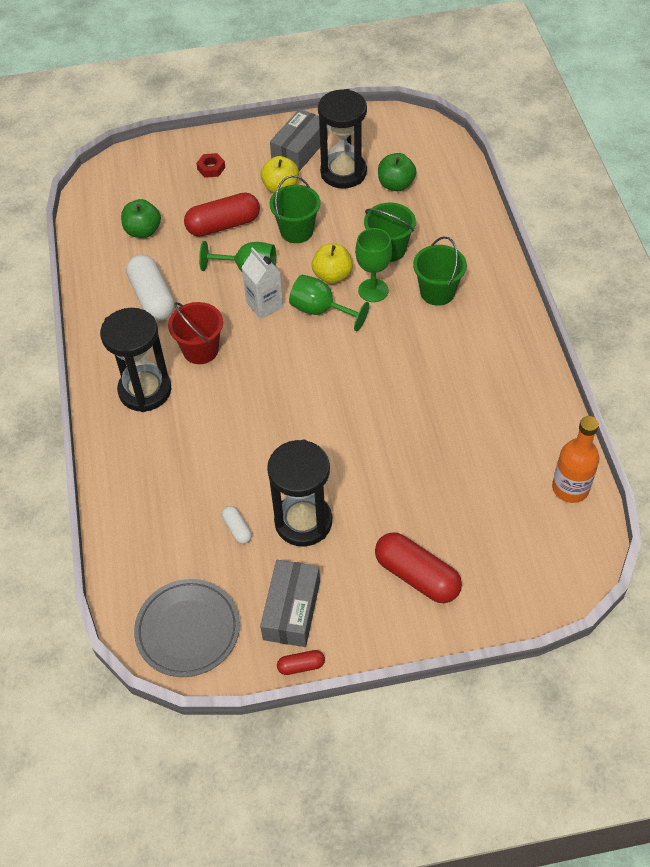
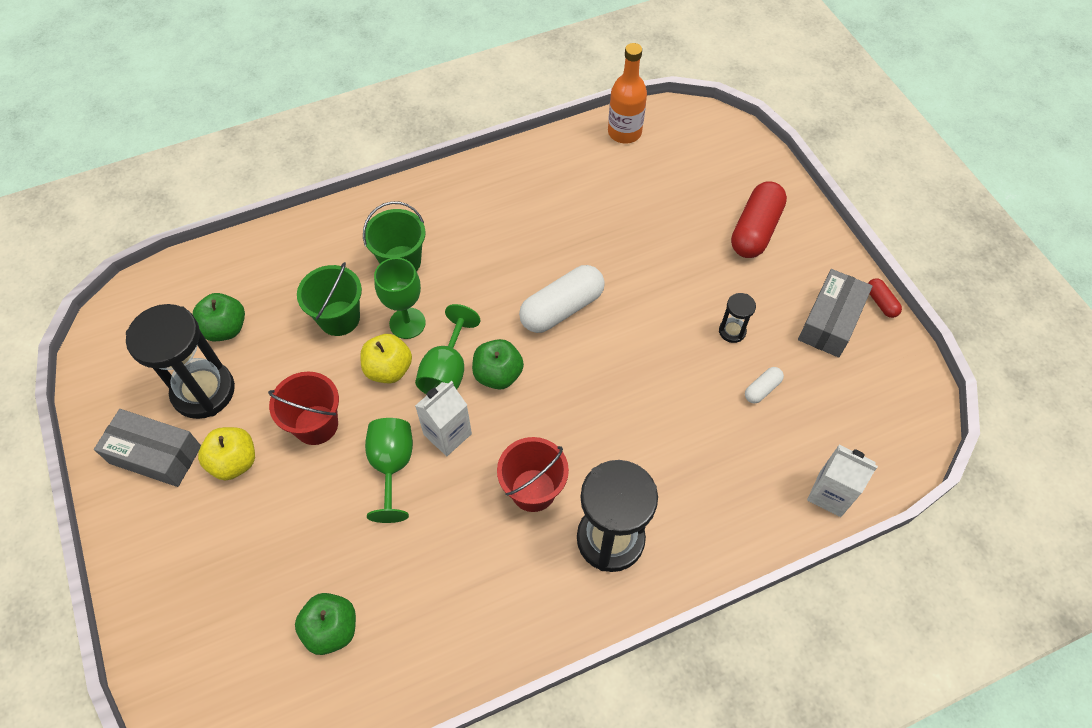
camera: 105 degrees left, 5 degrees up
(124, 551) = (830, 494): none -> white carton
(152, 297) = (457, 576): white capsule -> white capsule (562, 309)
(188, 630) = (889, 406): grey plate -> none
(211, 168) = (195, 567): red nut -> none
(223, 225) = (311, 519): red capsule -> none
(291, 610) = (830, 321): grey box -> grey box turned 60 degrees counterclockwise
(296, 231) = (316, 425): green bucket -> red bucket
(303, 521) = (732, 331): black hourglass -> black hourglass, size x0.45
(307, 342) = (498, 375): none -> green apple

